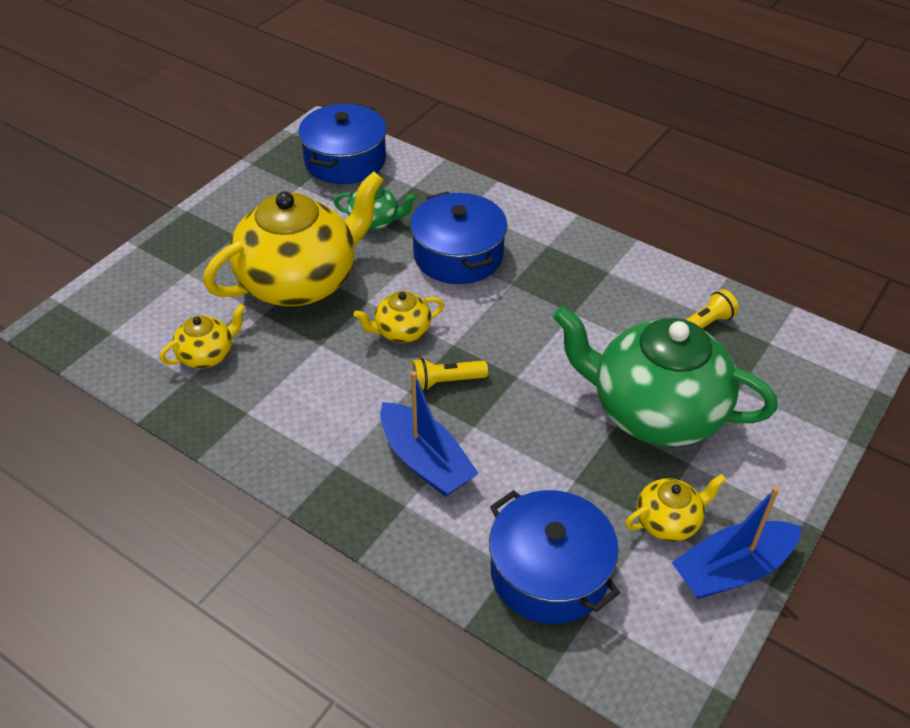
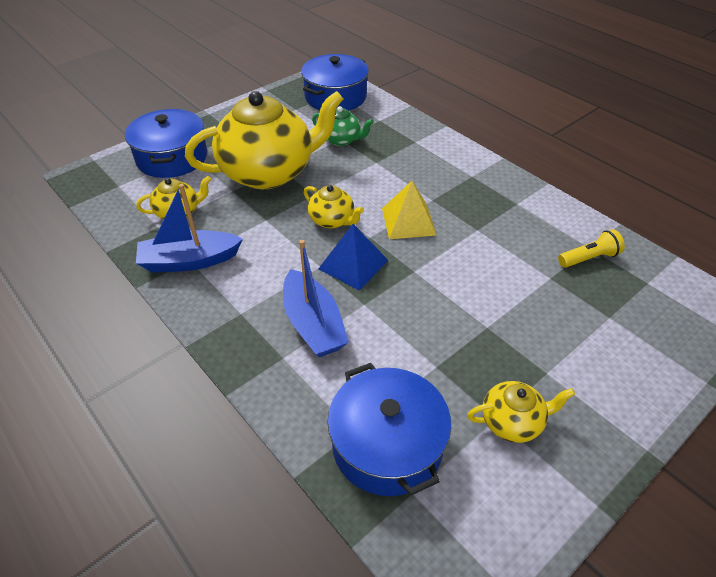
camera: 15 degrees right, 0 degrees up
(402, 331) = (332, 220): yellow teapot -> yellow teapot turned 135 degrees counterclockwise
(445, 382) = (353, 264): yellow flashlight -> blue pyramid
(458, 255) = (397, 172): blue pot -> blue pot (172, 158)
(492, 316) = (408, 221): none -> yellow pyramid
(655, 411) = (526, 322): green teapot -> none
(732, 570) = (563, 482): blue boat -> blue boat (189, 261)

